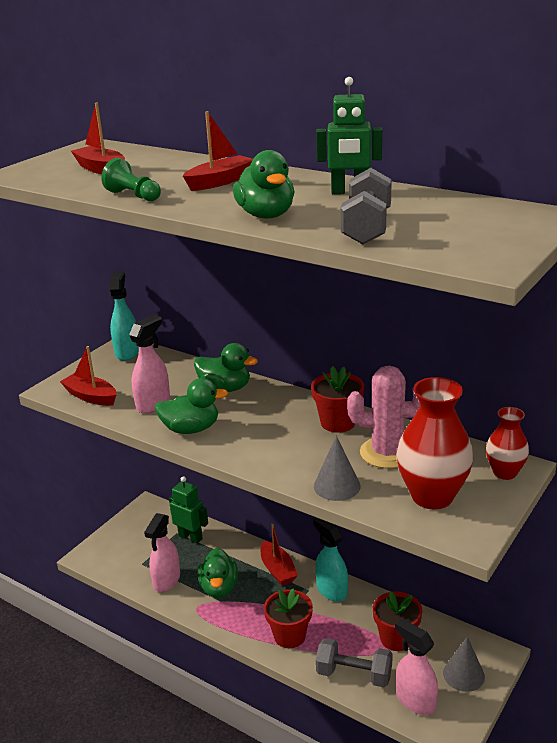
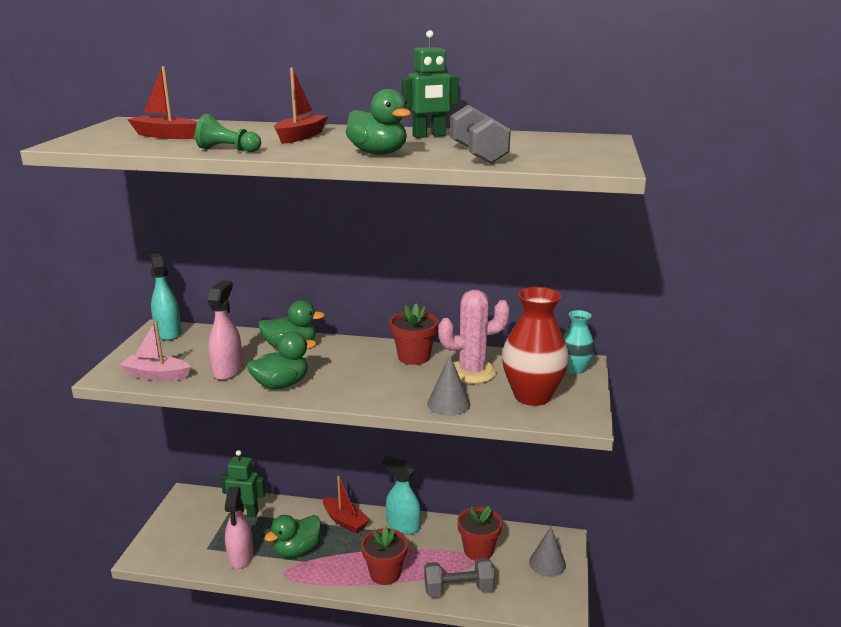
camera: 25 degrees left, 5 degrees down
(91, 397) = (156, 375): red boat -> pink boat
(219, 587) = (297, 550): green duck -> green duck turned 75 degrees clockwise
(415, 700) = (520, 595): pink spray bottle -> none
(505, 472) = (574, 369): red vase -> turquoise vase

